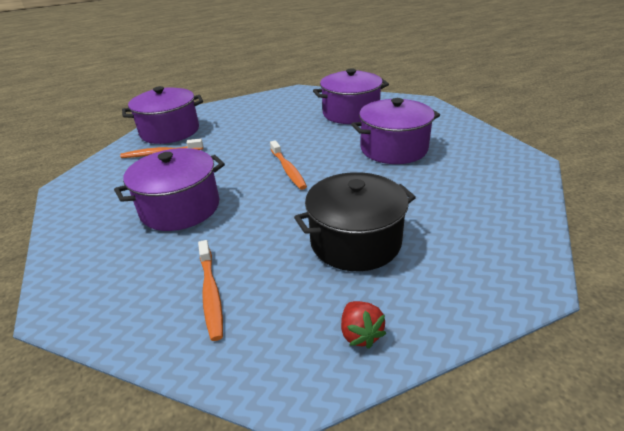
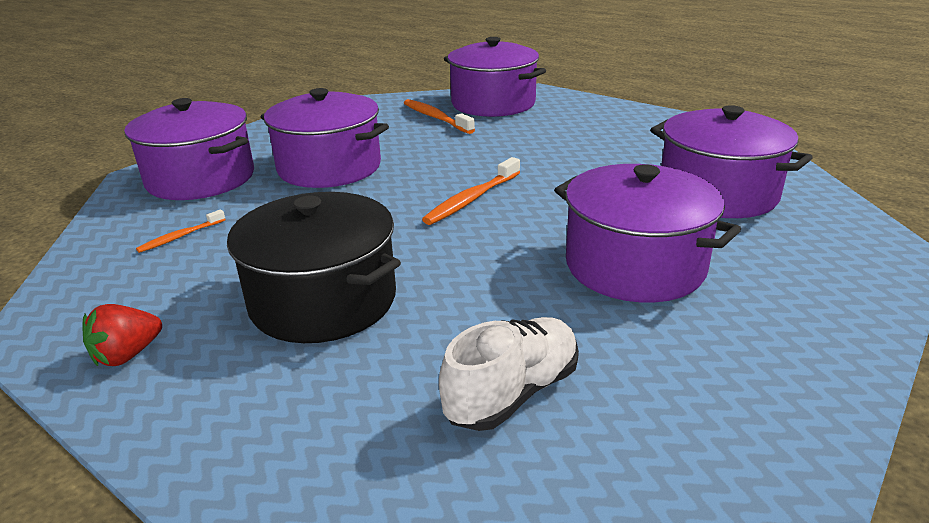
camera: 60 degrees right, 5 degrees down
(115, 272) = (201, 178): none -> purple pot
(211, 293) = (181, 236): orange toothbrush -> orange toothbrush, size x0.58
(469, 203) = (512, 393): none -> white shoe

